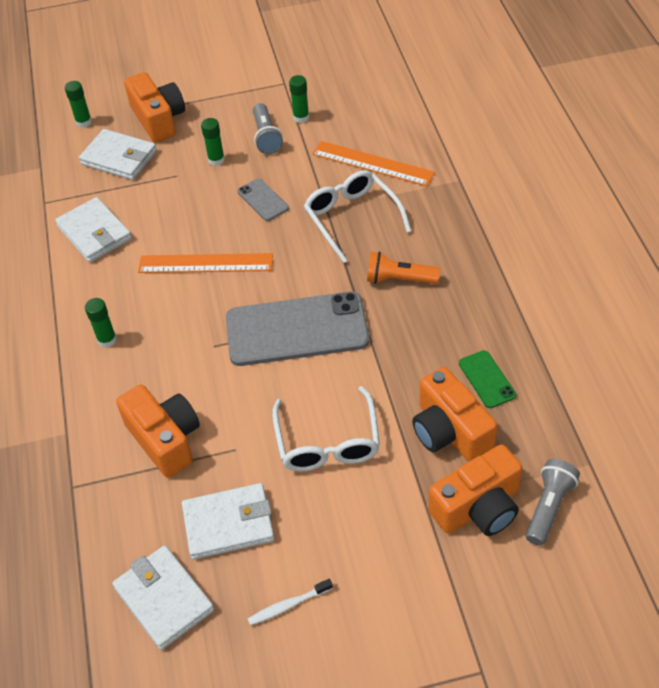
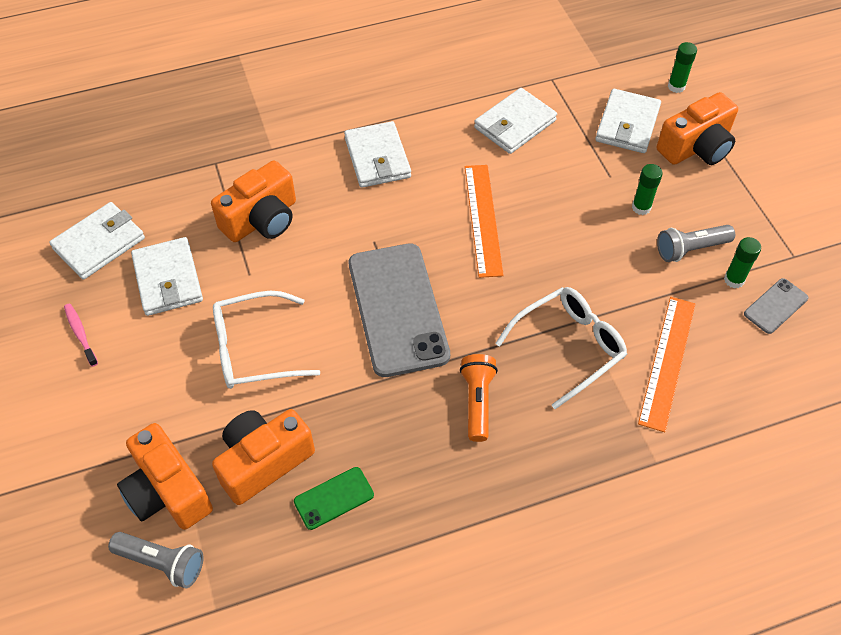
camera: 80 degrees right, 5 degrees up
(107, 340) = (377, 158): green glue stick -> white wallet
(263, 200) = (585, 258): grey phone -> grey phone (775, 306)
(288, 605) = (80, 334): white toothbrush -> pink toothbrush

